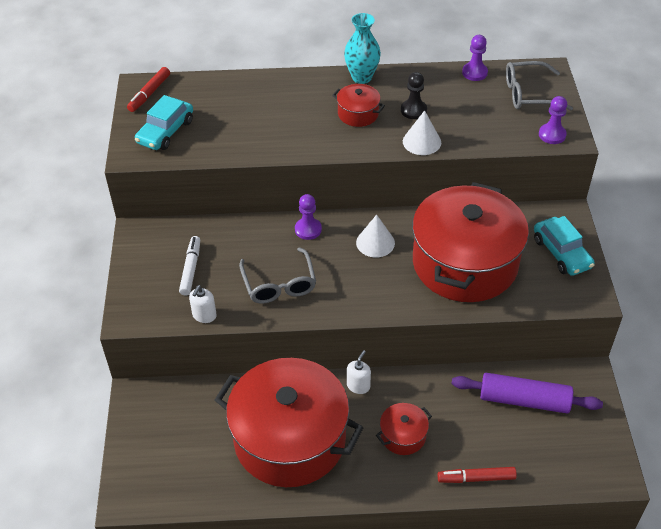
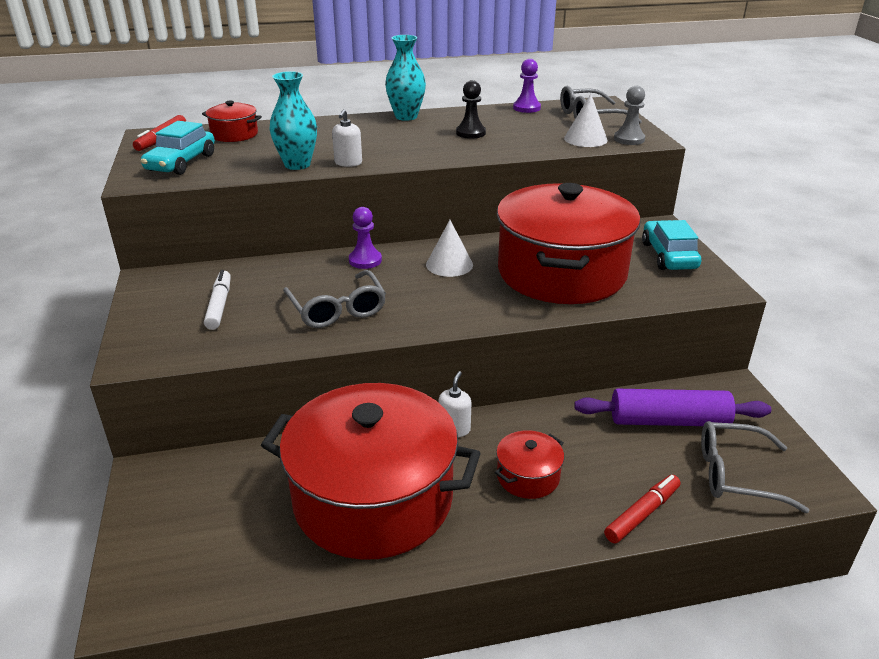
camera: 10 degrees left, 15 degrees down
(204, 315) = (240, 347): white soap dispenser -> white soap dispenser (348, 163)
(259, 144) = (297, 164): none -> turquoise vase
(358, 114) = (409, 138): red pot -> red pot (234, 134)
(421, 142) = (488, 152): white cone -> white cone (585, 139)
(476, 478) = (642, 514): red marker -> red marker turned 150 degrees clockwise
(552, 135) = (629, 139): purple pawn -> grey pawn
(557, 455) = (735, 474): none -> grey glasses
(561, 253) = (668, 255): turquoise car -> turquoise car turned 150 degrees counterclockwise

